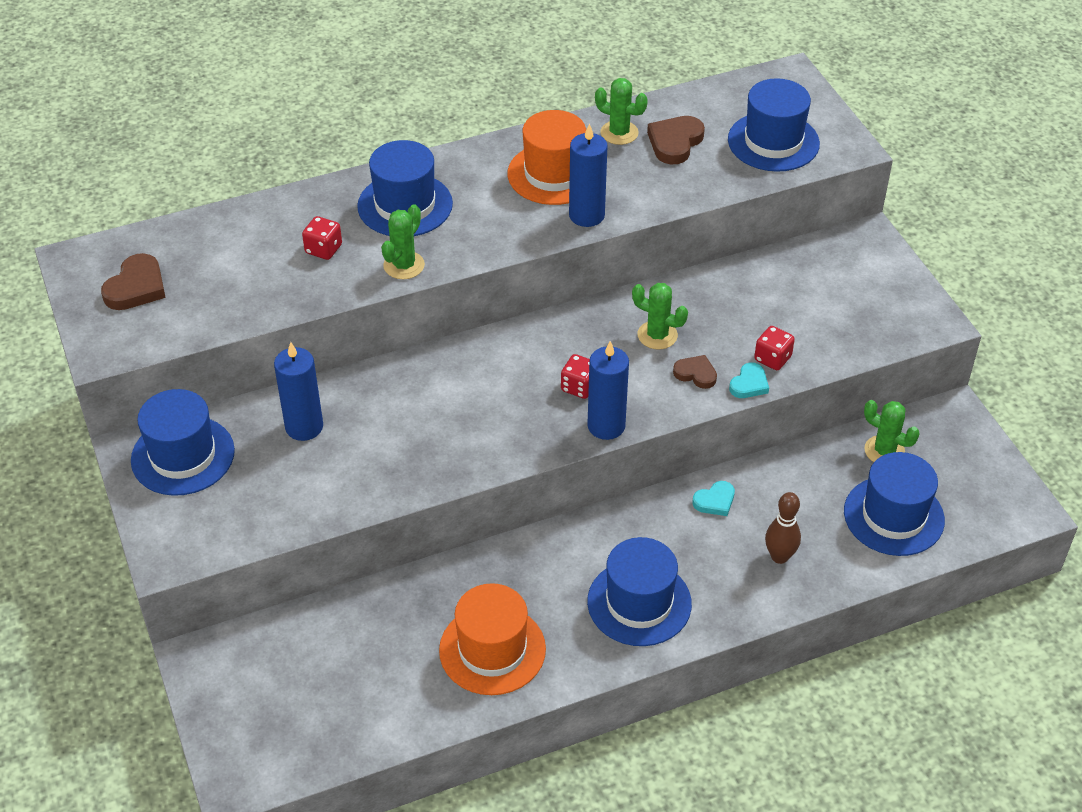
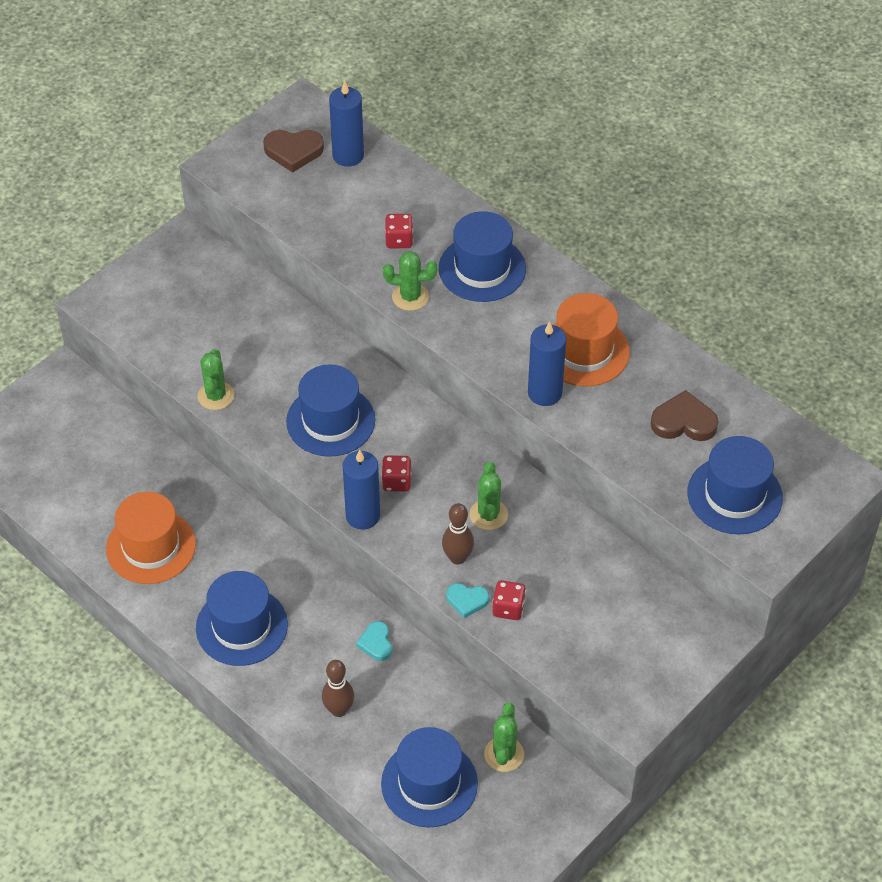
camera: 65 degrees right, 5 degrees up
(183, 455) = (193, 267): blue hat -> blue hat (330, 421)
(304, 427) = (258, 324): blue candle -> blue candle (348, 155)
(619, 133) = (670, 377): green cactus -> green cactus (216, 396)
(696, 374) = (457, 558): brown heart -> brown bowling pin
(715, 501) = (376, 643): turquoise heart -> turquoise heart turned 45 degrees clockwise

